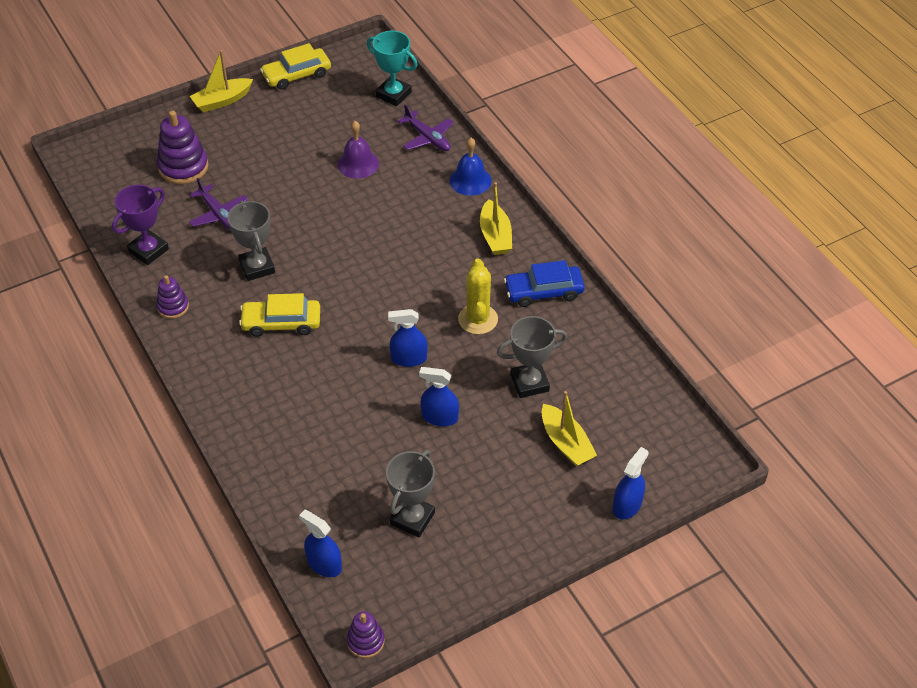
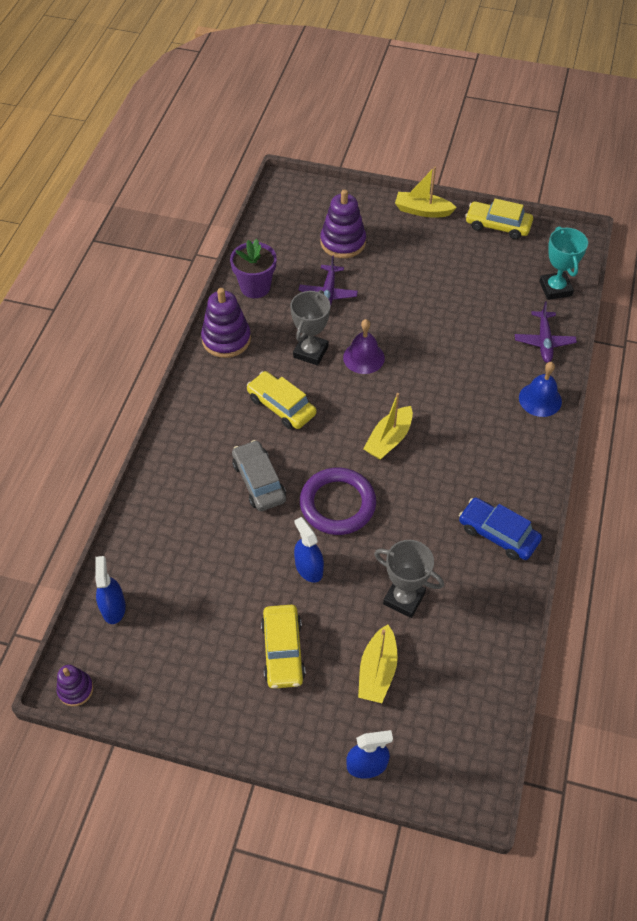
camera: 45 degrees right, 5 degrees up
(148, 250) = (255, 287): purple trophy -> purple flower pot
(173, 307) = (226, 339): purple stacking toy -> purple stacking toy, size x1.73
(329, 388) = (259, 481): none -> grey car
(358, 164) = (467, 325): purple bell -> purple bell (363, 357)
(409, 358) = (337, 504): blue spray bottle -> purple ring
(412, 518) = (204, 628): grey trophy -> none
(478, 319) = (421, 515): yellow cactus -> none
(487, 485) = (283, 651): none -> yellow car
(495, 236) = (510, 459): yellow boat -> yellow boat (389, 439)

